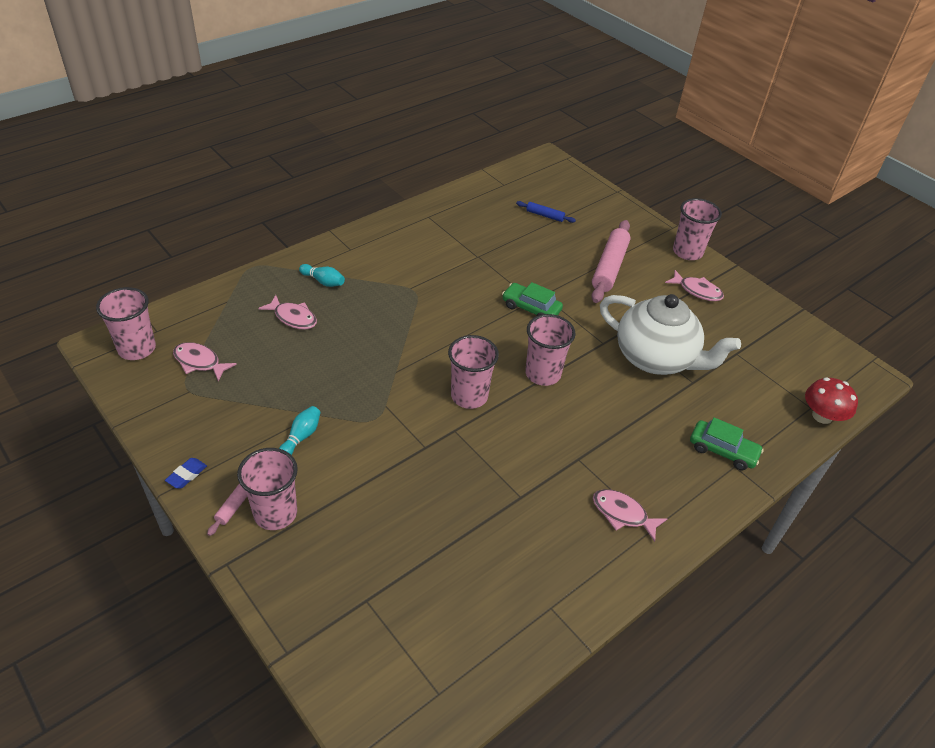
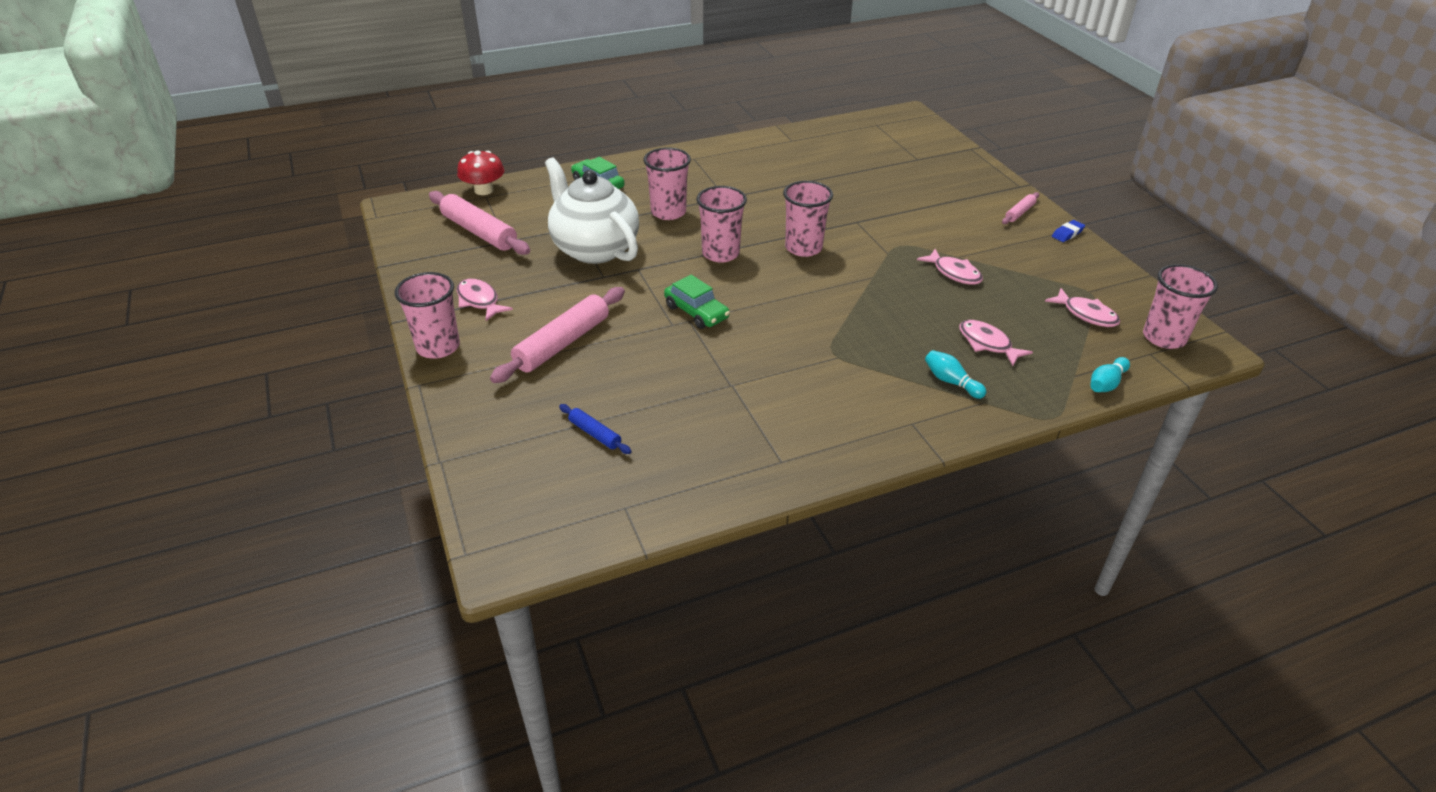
camera: 160 degrees left, 5 degrees down
(275, 513) = (986, 203): pink cup -> pink cup (668, 212)
(301, 437) = (969, 243): turquoise bowling pin -> turquoise bowling pin (1106, 384)
(622, 514) = (712, 167): pink fish -> pink fish (954, 273)
(768, 359) = (479, 232): none -> pink rolling pin

